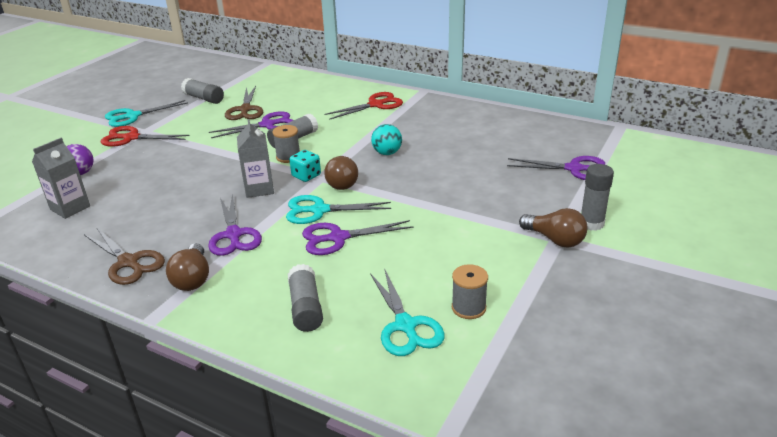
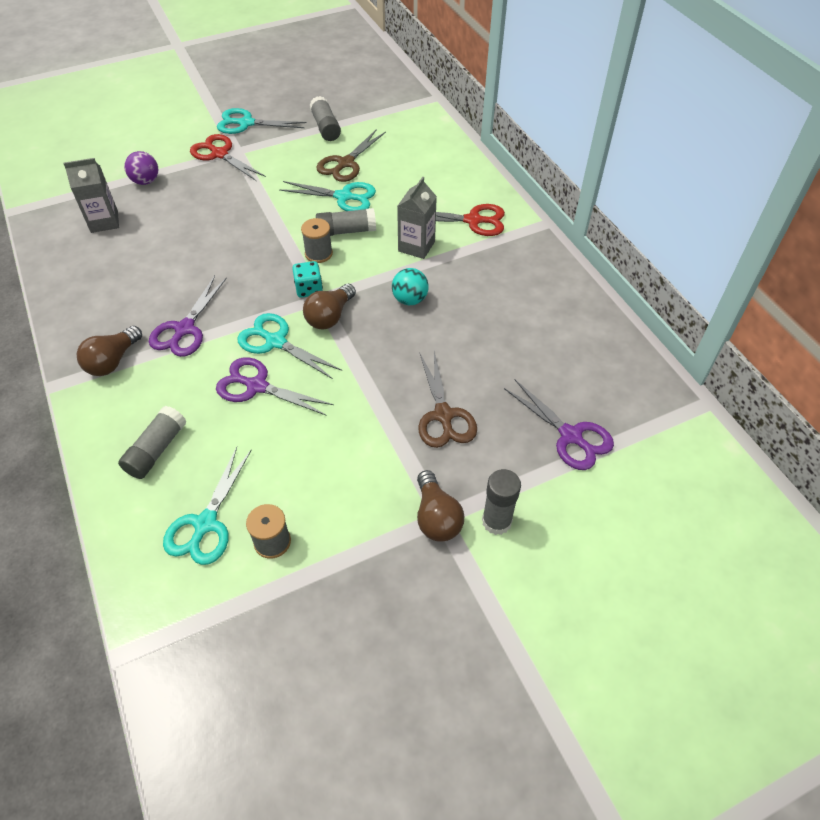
camera: 35 degrees right, 20 degrees up
(128, 262) = (88, 313): brown scissors -> brown scissors (443, 415)
(259, 189) = (255, 283): grey carton -> grey carton (416, 246)
(267, 125) = (344, 197): purple scissors -> turquoise scissors

